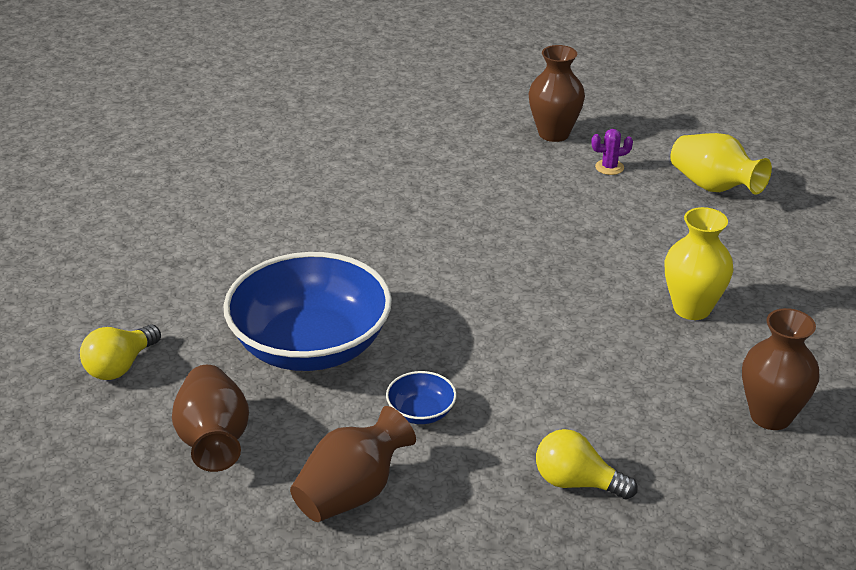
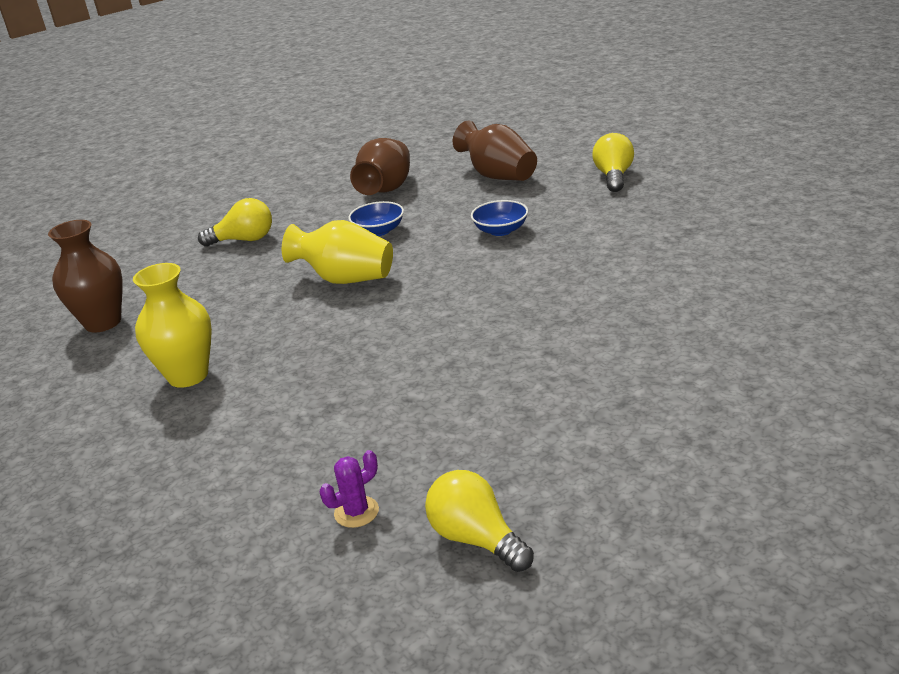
camera: 155 degrees right, 5 degrees down
(311, 346) = (501, 230): blue bowl -> blue bowl, size x0.40
(554, 134) = (476, 539): brown vase -> yellow light bulb
(713, 187) = (193, 544): yellow vase -> yellow vase (345, 279)

